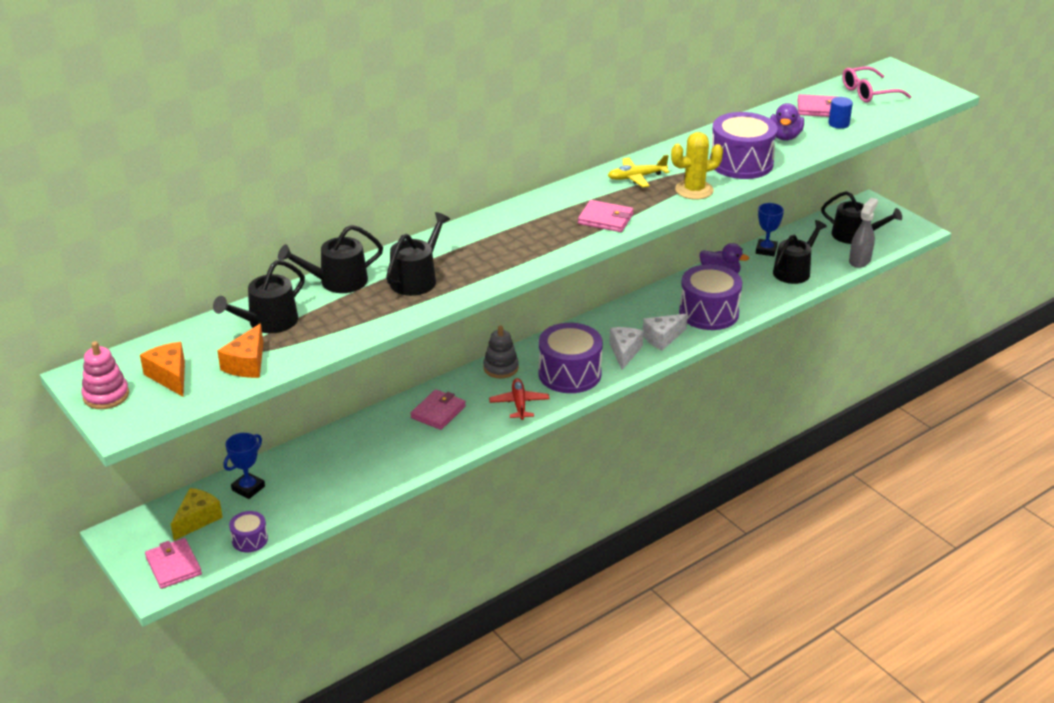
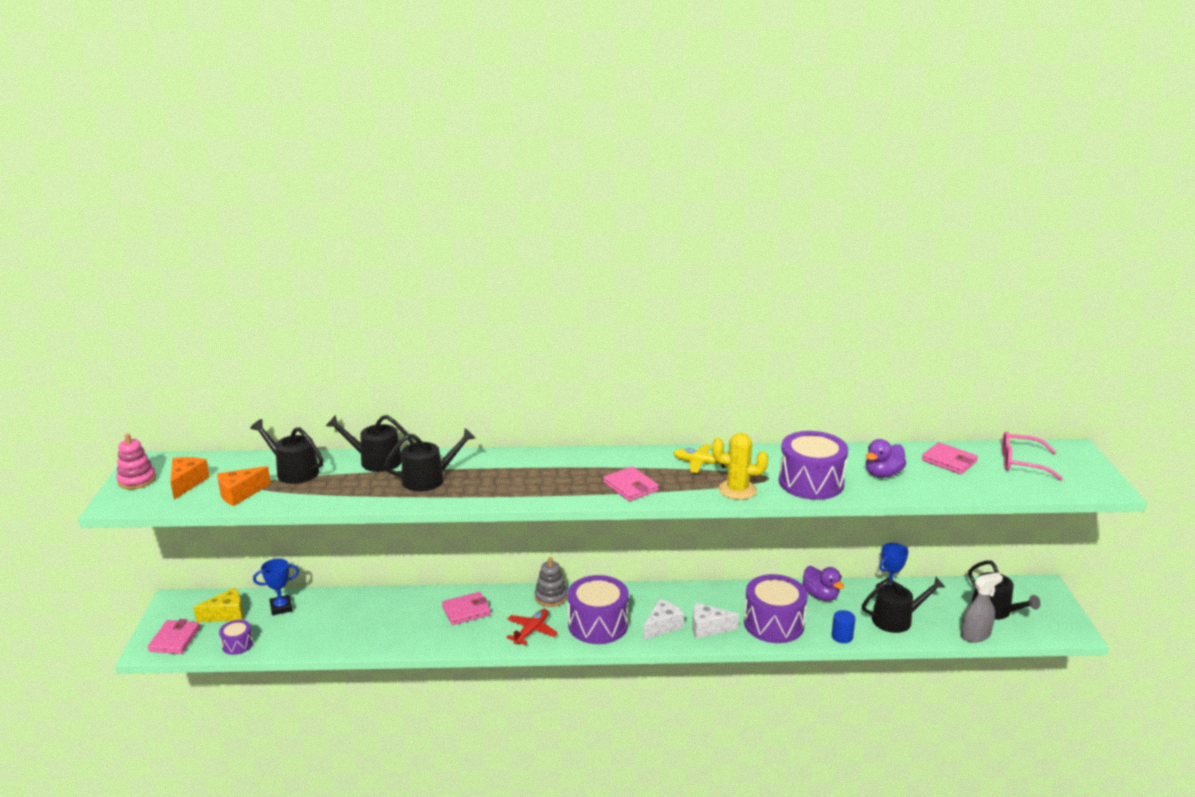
camera: 35 degrees right, 10 degrees down
(268, 322) = (293, 471): black watering can -> black watering can turned 45 degrees clockwise
(838, 124) = (953, 480): blue cylinder -> blue cylinder (842, 636)

